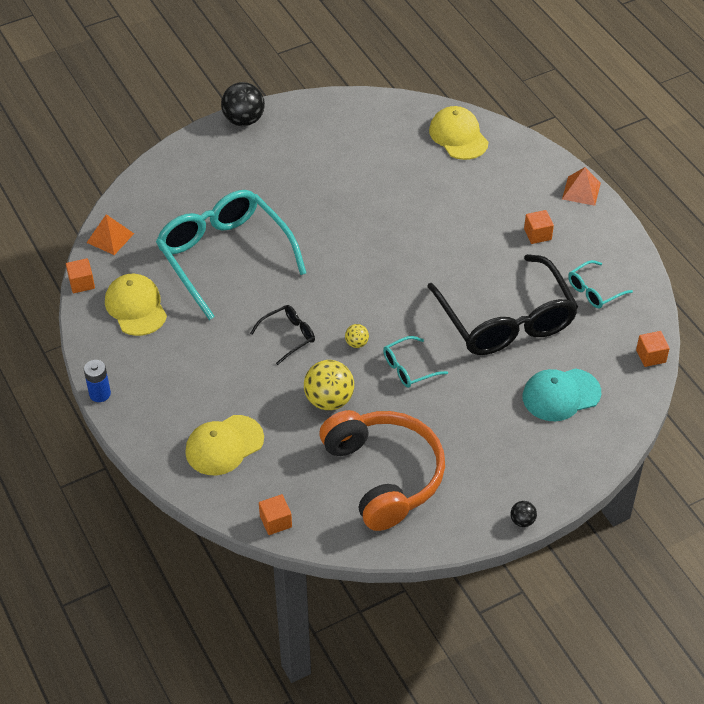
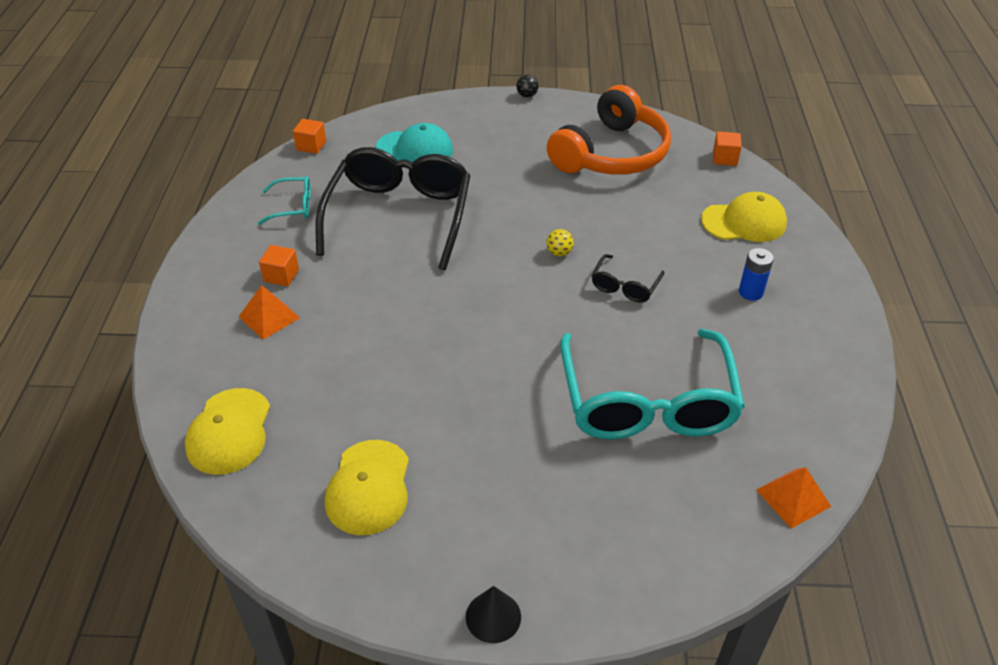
camera: 150 degrees left, 5 degrees down
(81, 283) = (852, 447): orange cube -> none
(100, 394) = (860, 311): blue battery -> blue battery (750, 292)
(136, 307) = (788, 387): yellow cap -> yellow cap (369, 487)
(244, 120) = (493, 616): black ball -> black cone
(288, 336) = (625, 286): black glasses -> black glasses turned 60 degrees counterclockwise
(329, 400) = (621, 219): yellow ball -> none
(384, 475) = (611, 154): orange headphones -> orange headphones turned 150 degrees counterclockwise
(409, 368) = (526, 215): turquoise glasses -> none
(581, 191) = (182, 299): orange pyramid -> orange pyramid (269, 317)

